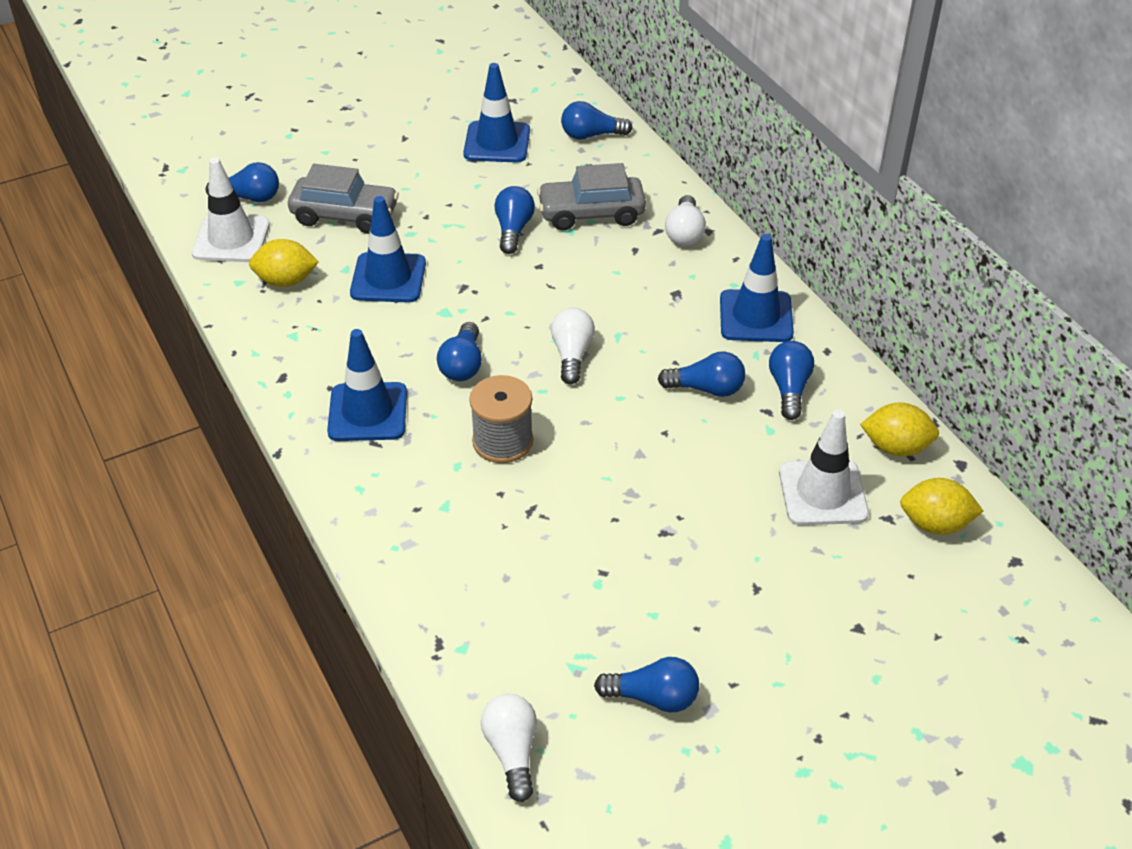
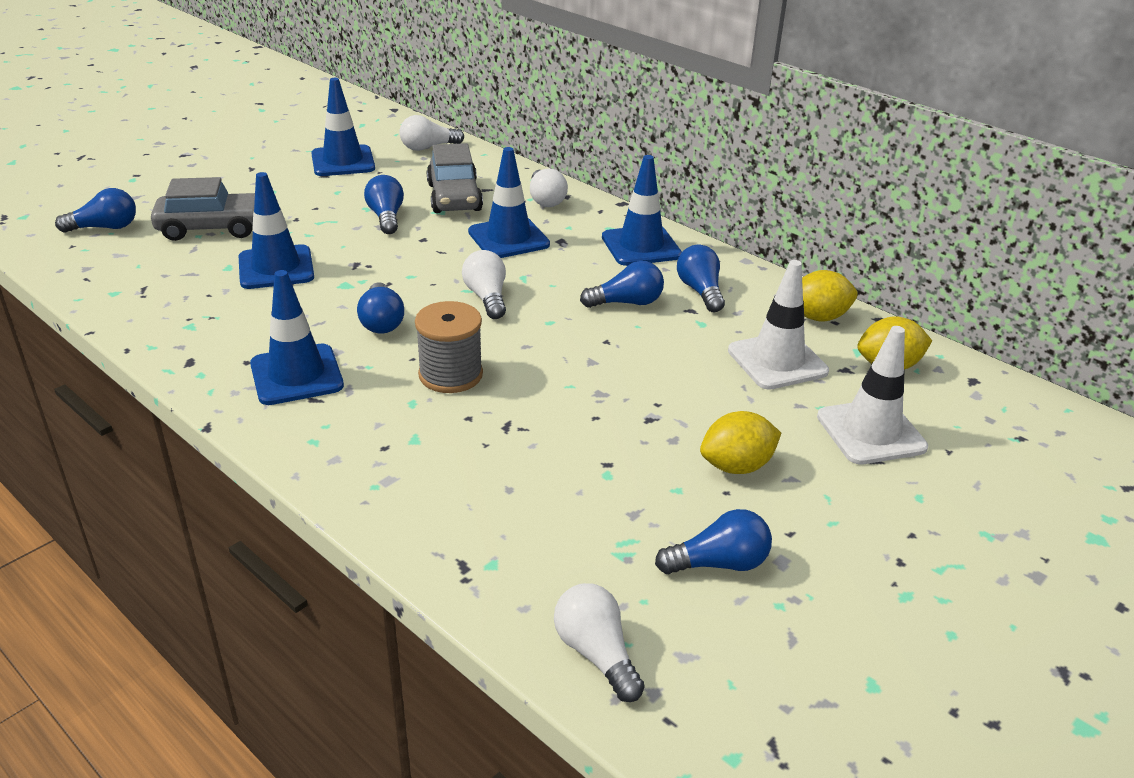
camera: 20 degrees left, 10 degrees down
(231, 239) = (95, 261): white traffic cone -> white traffic cone (871, 432)
(286, 281) = (167, 284): yellow lemon -> yellow lemon (736, 466)
(591, 135) = (428, 147): blue light bulb -> white light bulb
(591, 213) = (454, 197): grey car -> grey car turned 75 degrees counterclockwise
(624, 280) = (508, 238): none -> blue traffic cone

